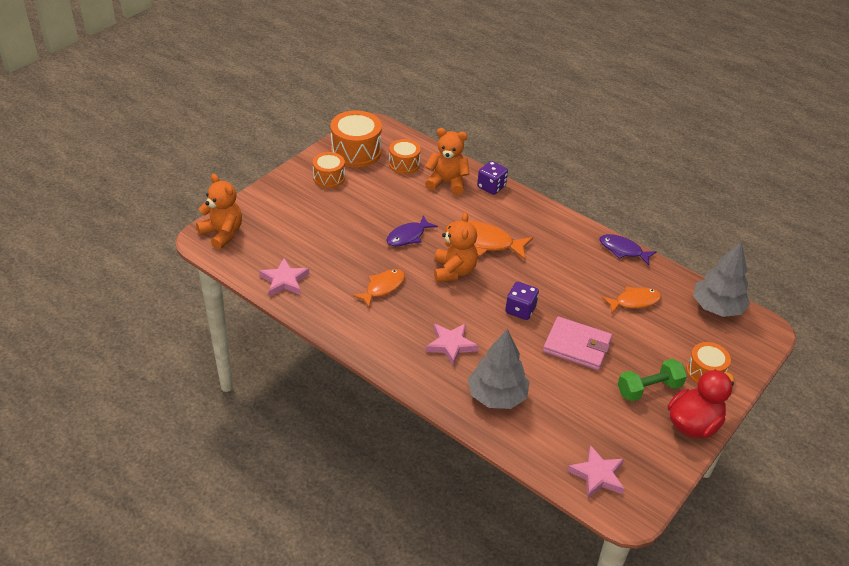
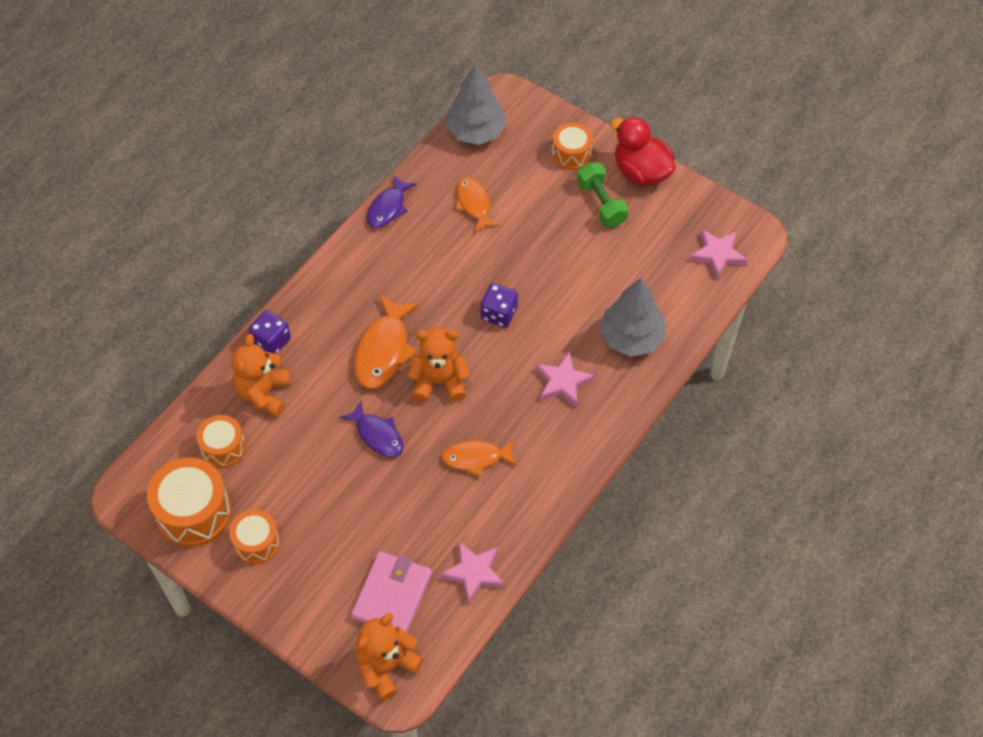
camera: 90 degrees left, 15 degrees up
(383, 287) = (475, 458): orange fish -> orange fish turned 45 degrees counterclockwise
(577, 346) = (549, 262): pink wallet -> pink wallet (392, 595)

